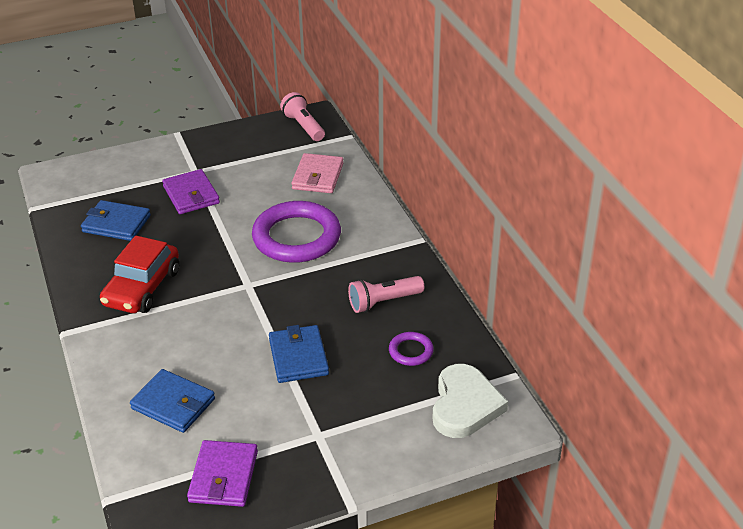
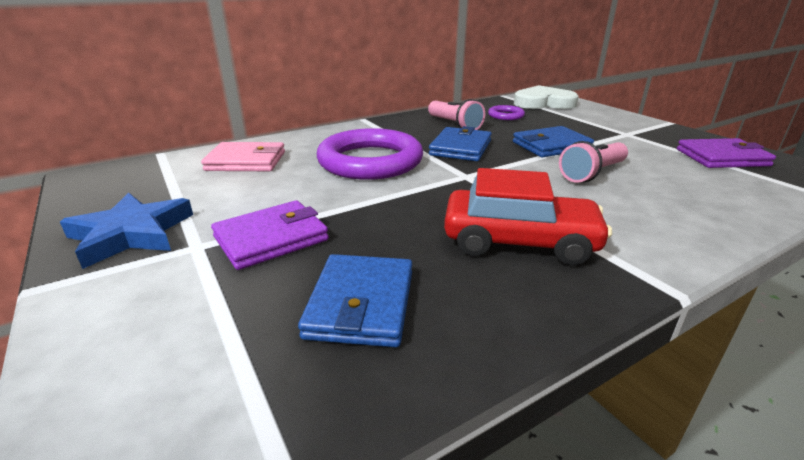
camera: 100 degrees left, 10 degrees down
(173, 404) = (682, 188): blue wallet -> blue wallet (460, 148)
(218, 149) = (131, 234): none -> blue star
(303, 126) = (112, 178): pink flashlight -> pink flashlight (592, 173)

